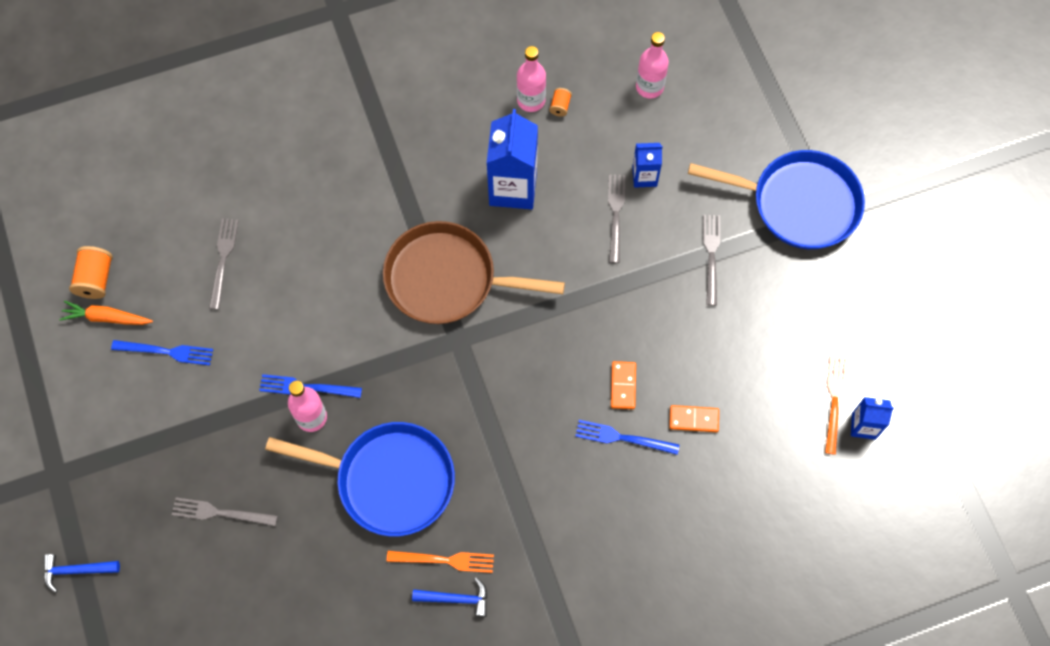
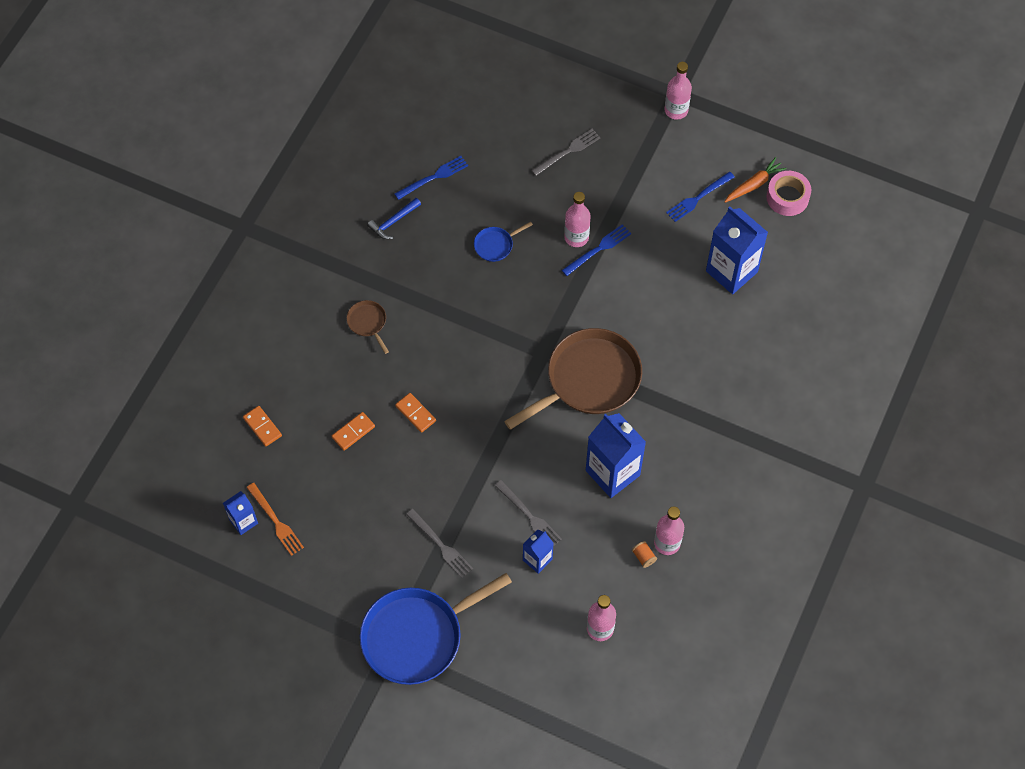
camera: 135 degrees right, 5 degrees down
(76, 570) = (608, 65): blue hammer -> none
(78, 457) = (676, 110): none -> pink bottle
(96, 279) = (787, 197): orange spool -> pink tape
(223, 260) = (731, 271): grey fork -> blue carton
(389, 480) = (495, 245): blue pan -> blue pan, size x0.43
(445, 560) = (420, 234): orange fork -> none
(582, 514) = (368, 322): none -> brown pan
(622, 438) = (386, 384): blue fork -> blue fork (433, 177)
(771, 500) = (262, 427): none -> orange domino

